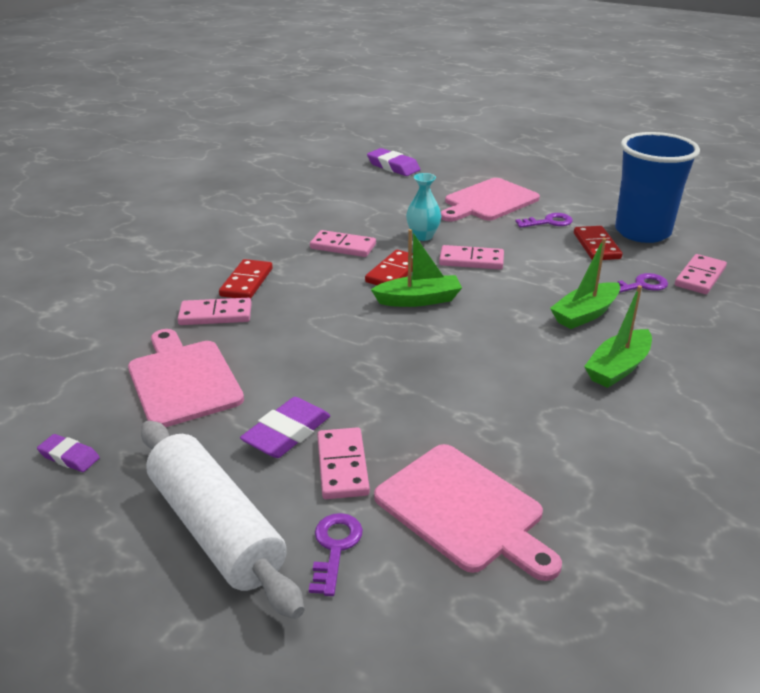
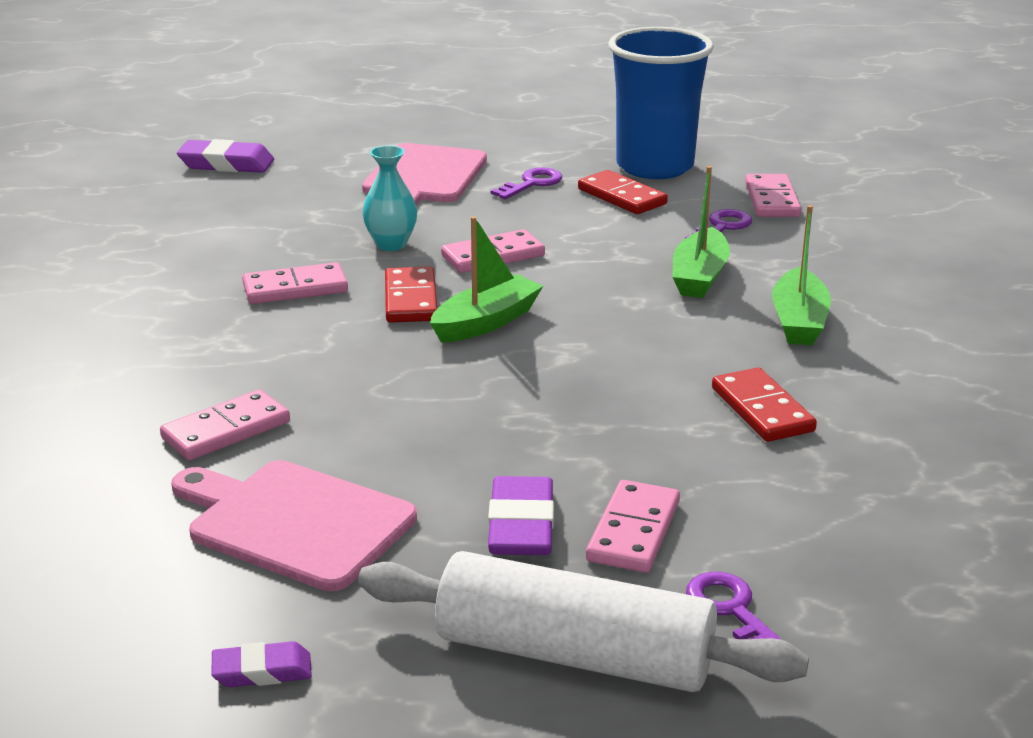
camera: 35 degrees left, 5 degrees down
(247, 282) = (214, 375): red domino -> red domino (762, 409)
(342, 466) = (634, 531): pink domino -> pink domino turned 60 degrees clockwise
(464, 510) = (815, 518): pink cutting board -> none

